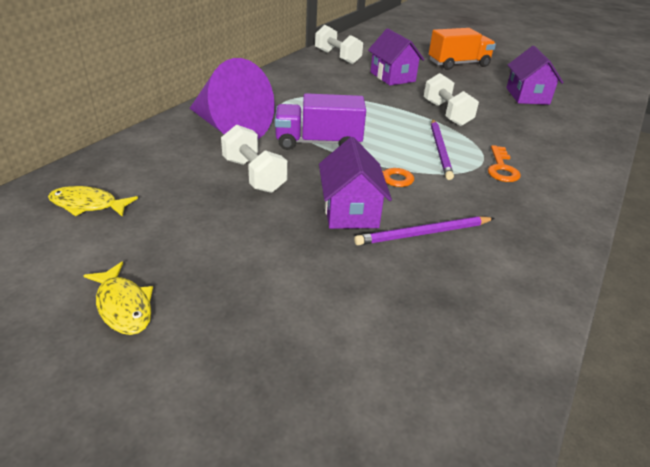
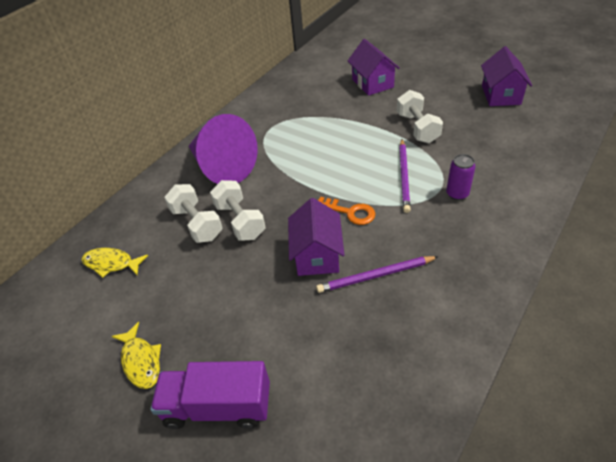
camera: 10 degrees right, 10 degrees up
(318, 142) = (296, 177): purple truck -> purple truck (218, 406)
(337, 57) = (323, 61): white dumbbell -> white dumbbell (197, 224)
(458, 64) = (439, 57): orange truck -> none
(501, 168) = (457, 194): orange key -> purple can

